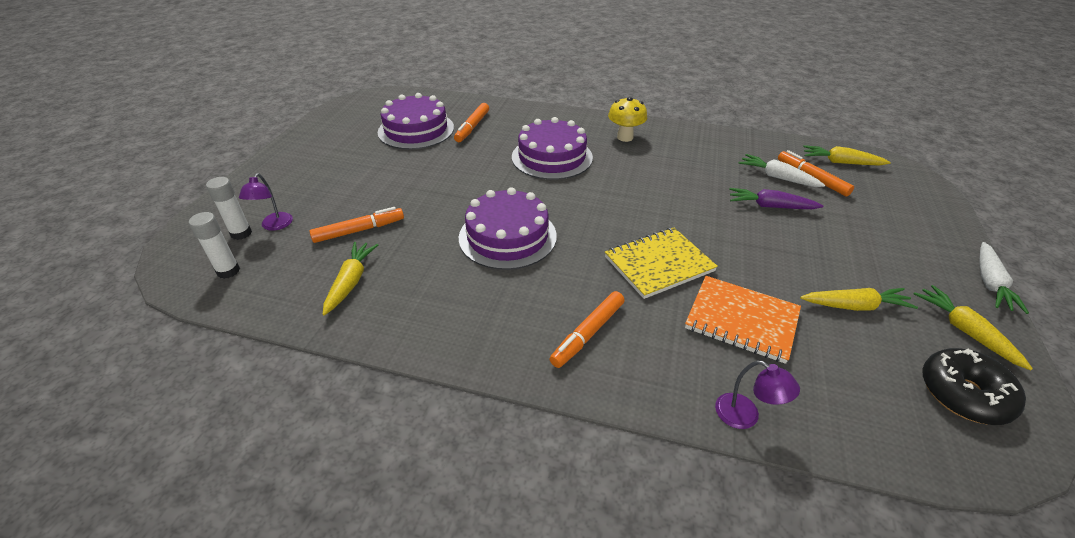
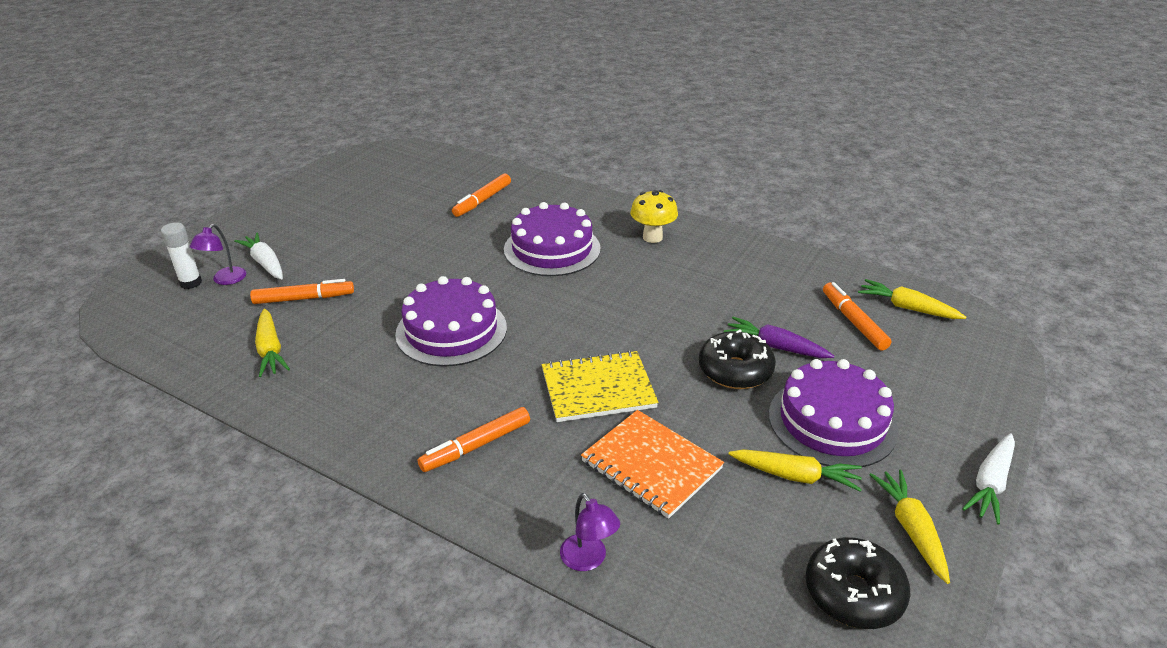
camera: 15 degrees right, 5 degrees down
(228, 271) = (163, 319): white glue stick -> none
(351, 282) = (270, 350): yellow carrot -> yellow carrot turned 135 degrees clockwise
(416, 130) = (419, 195): purple cake -> purple cake (832, 421)
(753, 230) = (735, 370): none -> black donut
(777, 177) = (809, 313): white carrot -> white carrot (265, 263)

